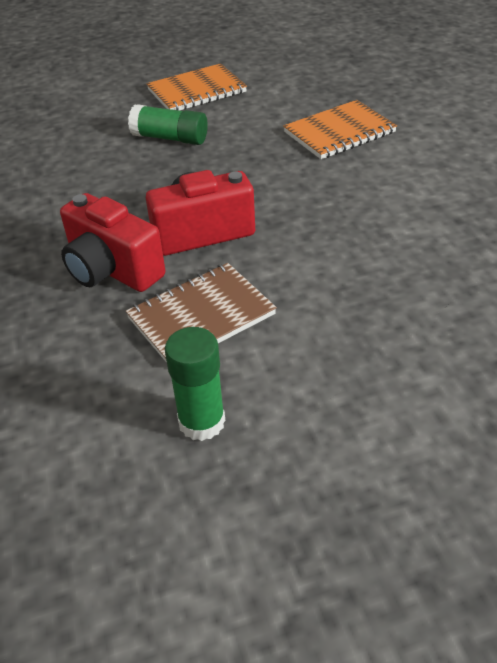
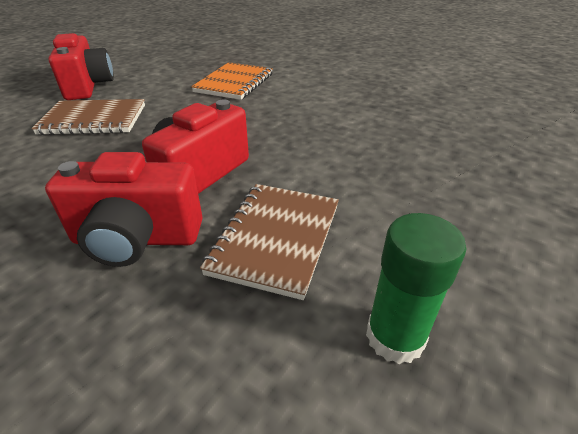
camera: 40 degrees left, 5 degrees down
(170, 138) = (94, 120): green glue stick -> brown notebook
(197, 91) = (88, 86): orange notebook -> red camera

